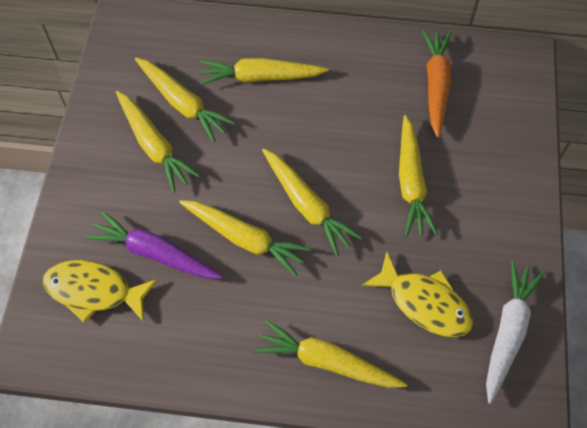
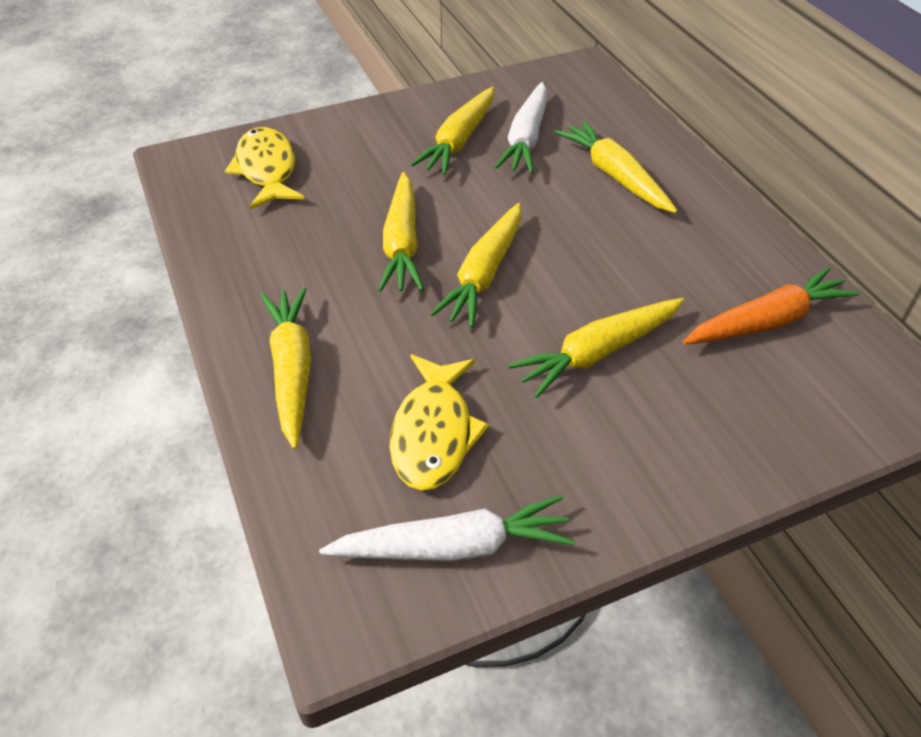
camera: 60 degrees right, 15 degrees down
(155, 253) = (336, 190): purple carrot -> none
(182, 103) = (526, 139): yellow carrot -> white carrot

